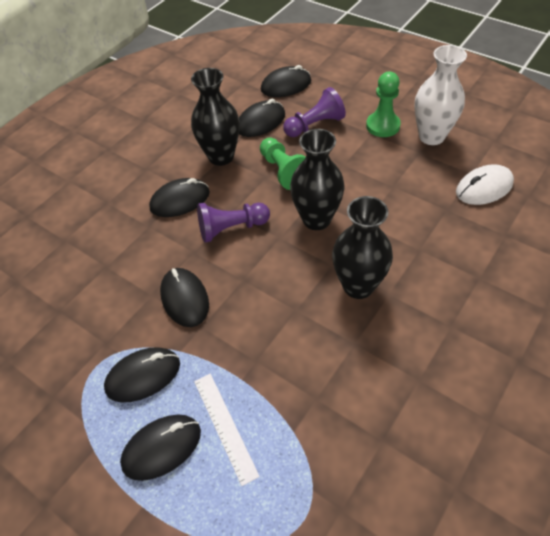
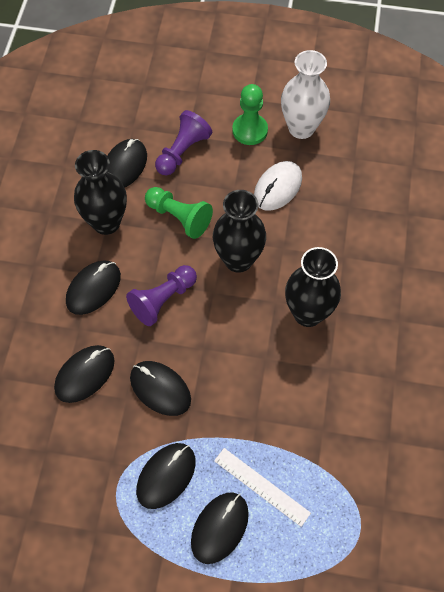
camera: 30 degrees left, 10 degrees up
(286, 86) = (126, 111): black mouse -> black mouse (85, 375)
(484, 188) = (371, 171): white mouse -> white mouse (277, 187)

